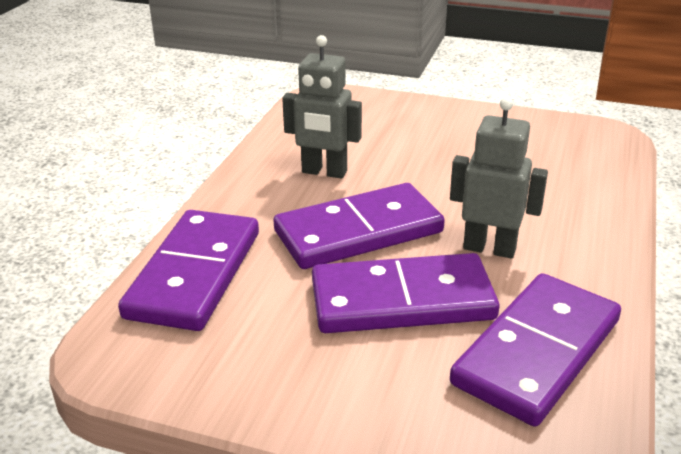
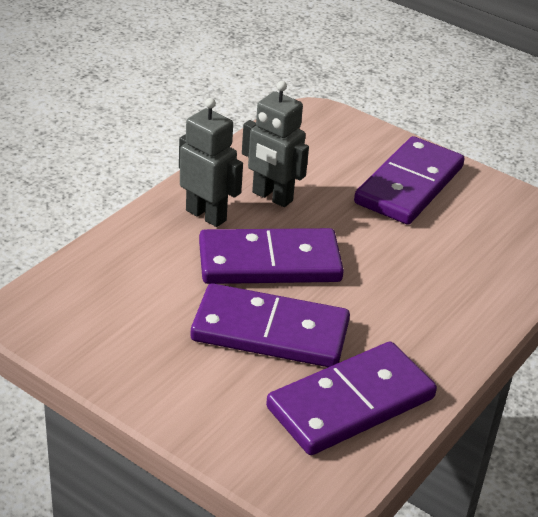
camera: 15 degrees right, 5 degrees up
(194, 274) = (118, 263): purple domino -> purple domino (409, 185)
(489, 248) = (371, 307): grey robot -> grey robot (206, 215)

